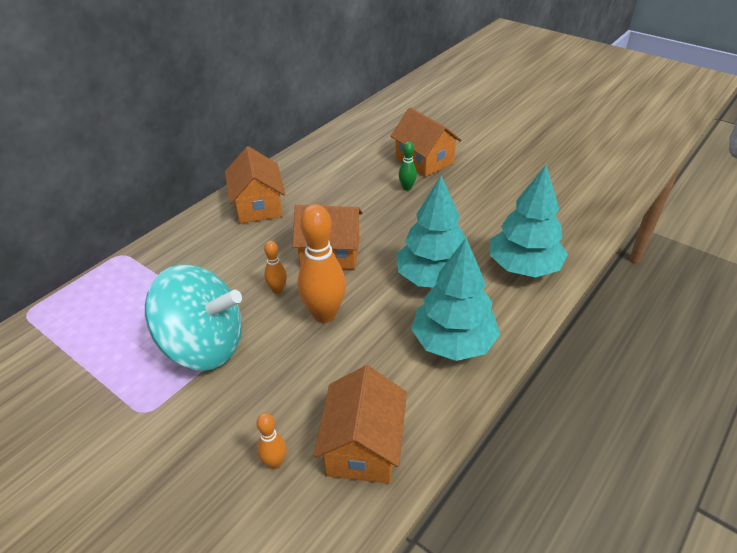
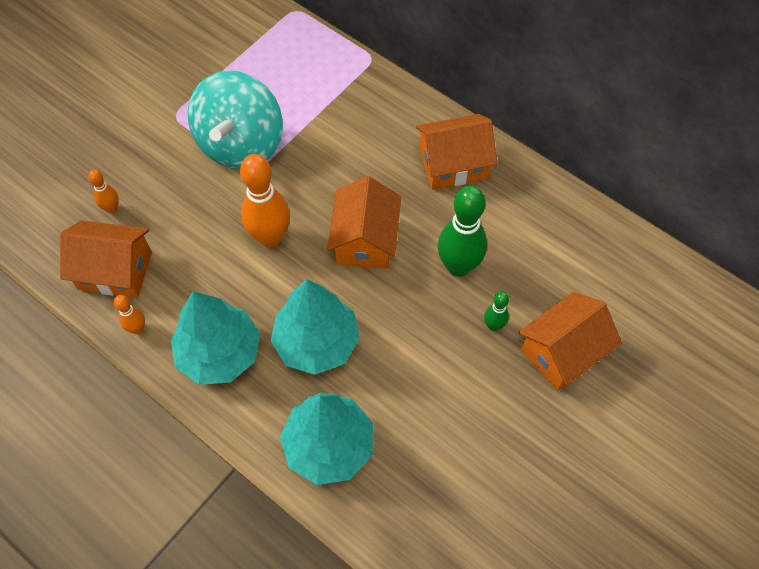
camera: 90 degrees right, 20 degrees up
(277, 290) = (309, 195): orange bowling pin -> orange bowling pin (137, 328)
(357, 203) = (458, 266): none -> green bowling pin

